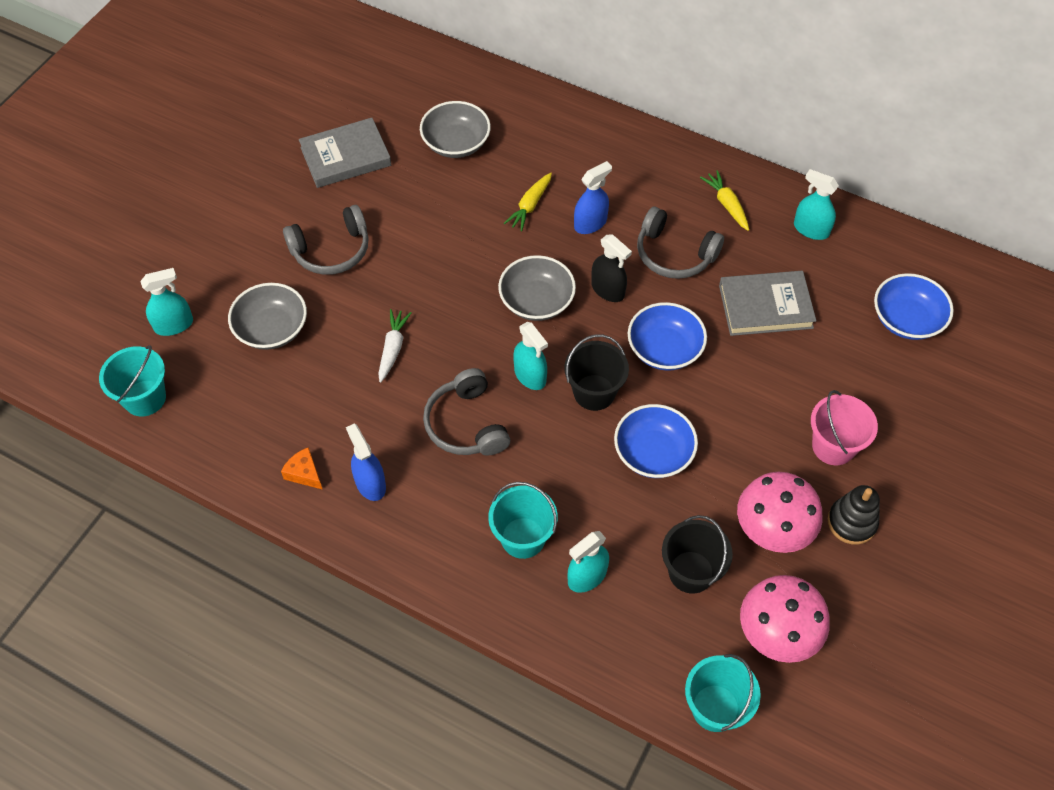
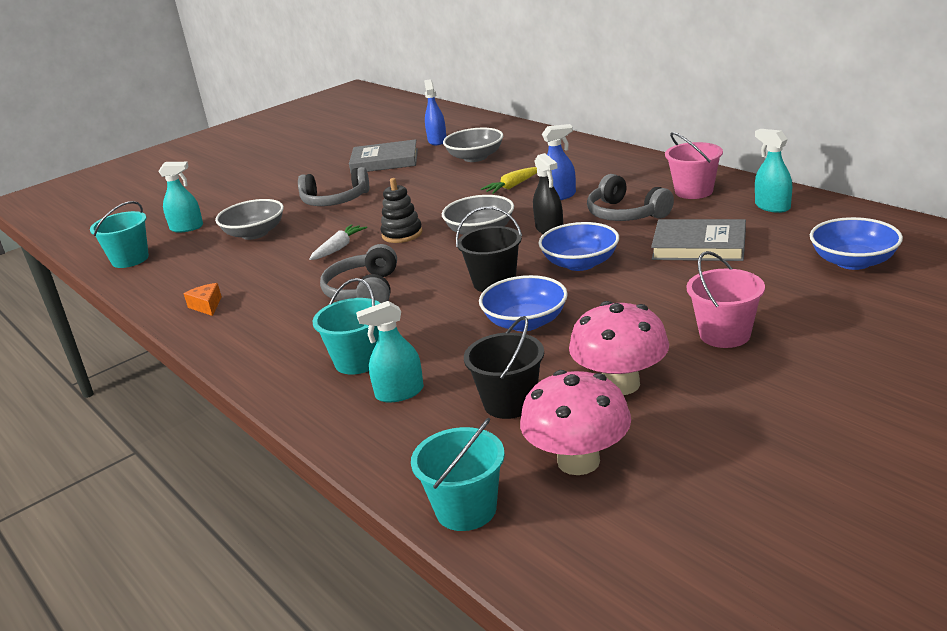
camera: 25 degrees right, 30 degrees down
(370, 483) = (253, 316): blue spray bottle -> blue spray bottle (437, 141)
(530, 375) = (443, 269): turquoise spray bottle -> none
(727, 205) = (694, 191): yellow carrot -> pink bucket
(852, 522) = (718, 389): black stacking toy -> black stacking toy (402, 234)

